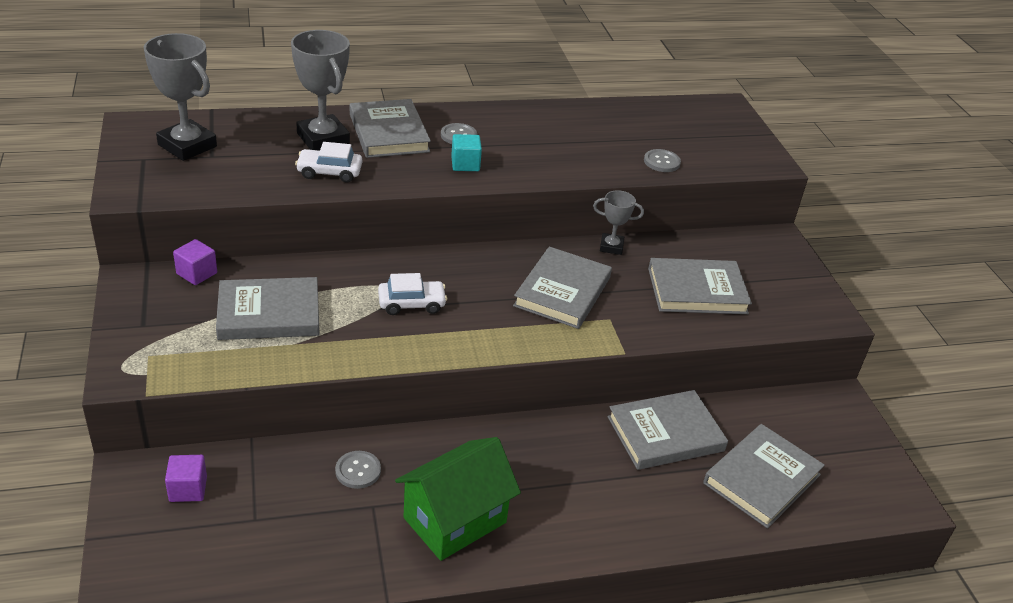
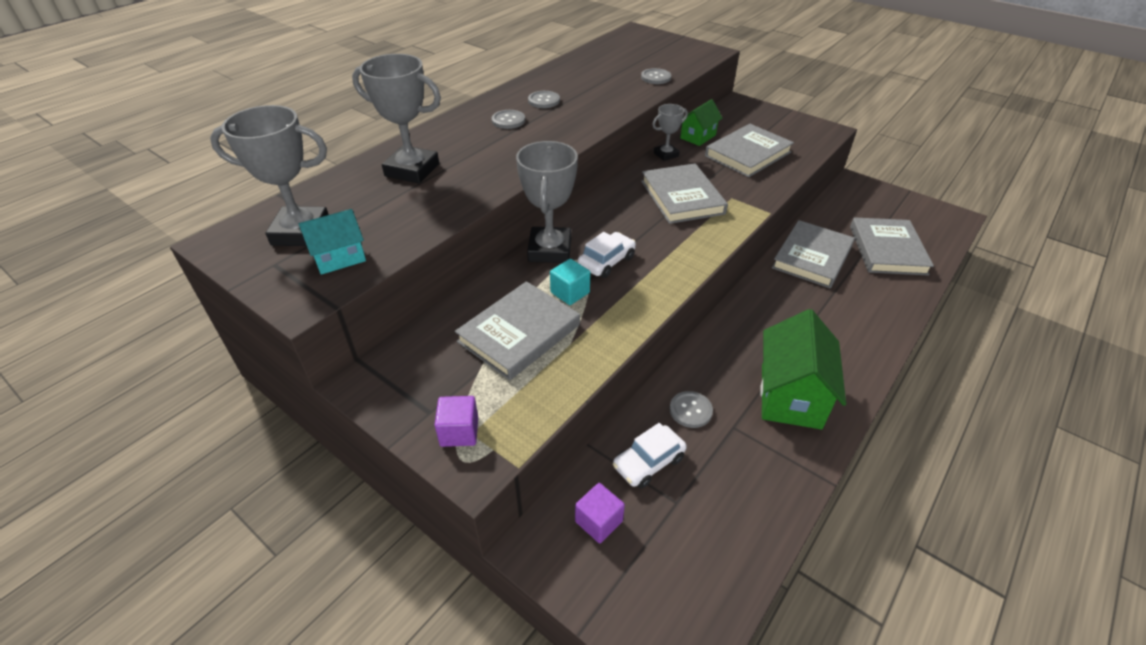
camera: 35 degrees left, 5 degrees up
(185, 177) = (339, 258): none -> turquoise house
(197, 273) = (415, 340): purple cube -> purple cube (459, 432)
(329, 172) = (456, 191): white car -> white car (648, 462)
(381, 268) = (550, 250): none -> grey trophy
(389, 133) = (456, 142): grey book -> none
(465, 164) = (543, 136): turquoise cube -> turquoise cube (570, 292)
(517, 133) = (544, 101): none -> grey button
(673, 247) = (698, 136): none -> green house

